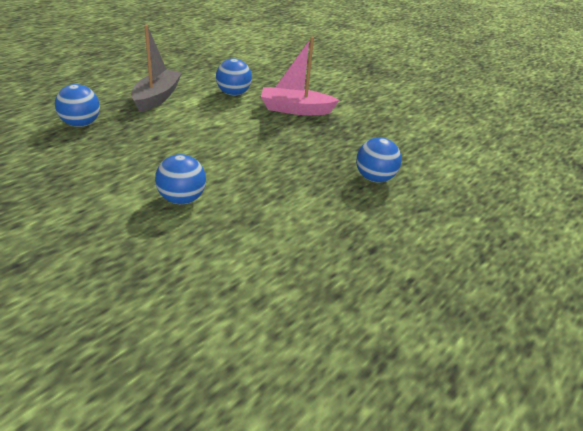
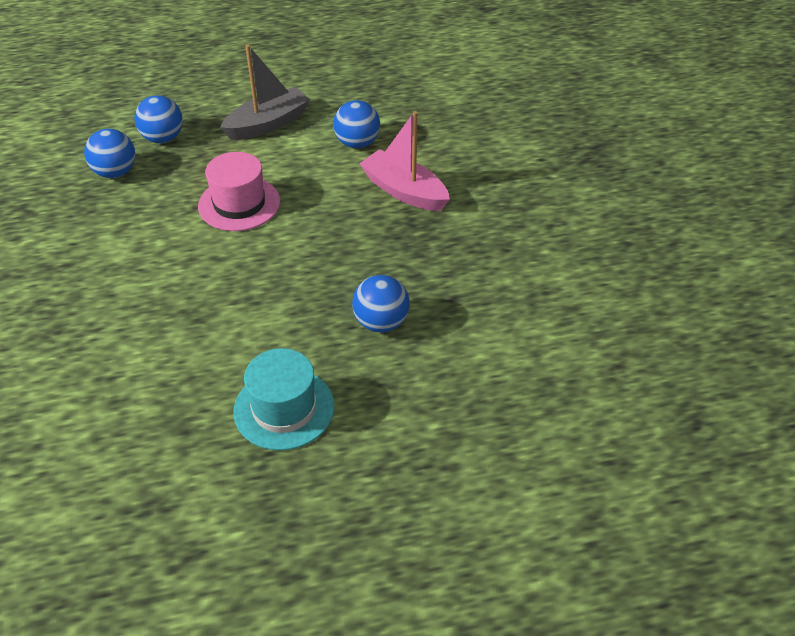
camera: 40 degrees right, 10 degrees up
(181, 199) = (163, 266): blue ball -> blue ball (115, 172)
(193, 145) = (239, 204): none -> pink hat
(383, 249) = (284, 408): none -> turquoise hat

